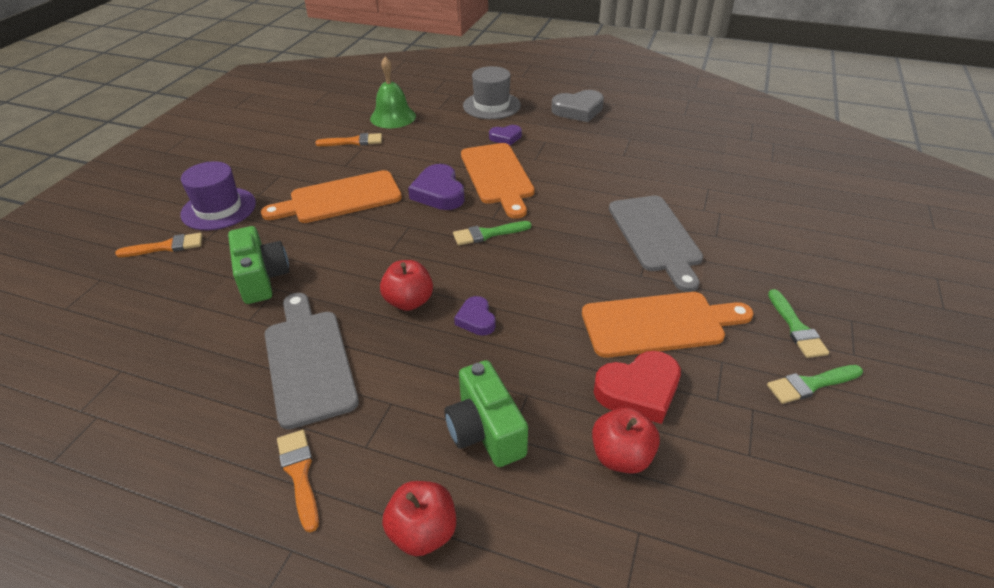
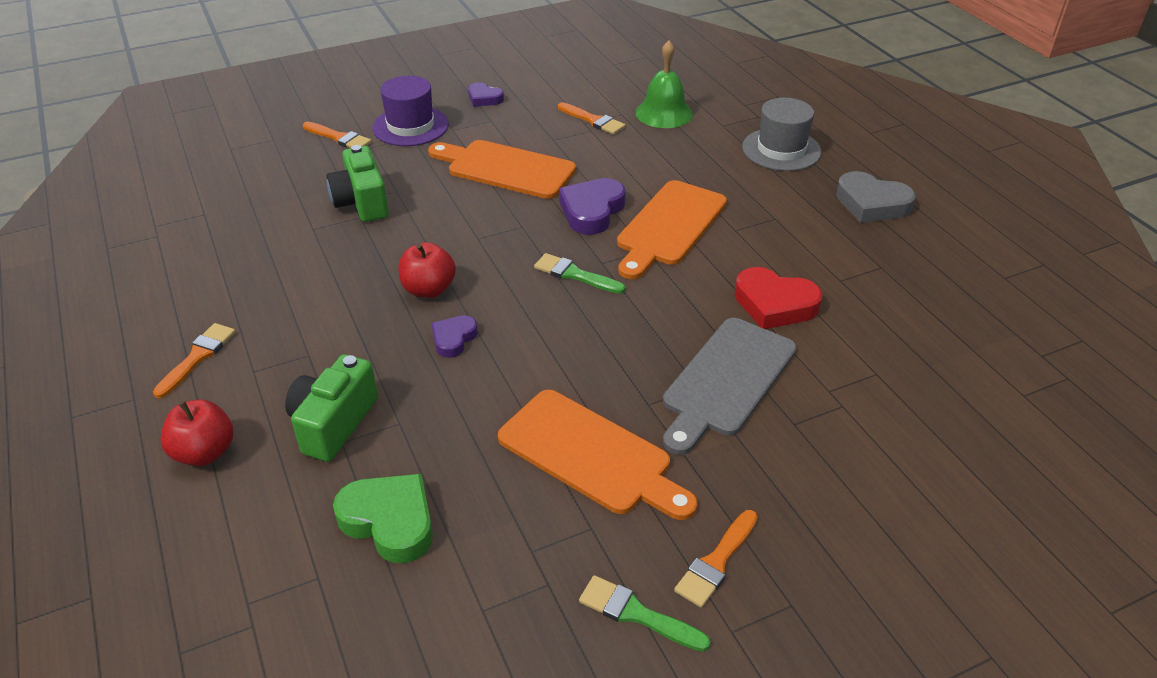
camera: 45 degrees right, 0 degrees up
(262, 278) = (362, 202): green camera -> green camera turned 135 degrees clockwise
(309, 361) = (304, 286): grey cutting board -> none
(505, 138) = (740, 192): purple heart -> purple heart (484, 98)
(621, 456) = (390, 521): red apple -> green heart
(639, 391) = (482, 490): red heart -> red heart (774, 304)
(796, 327) = (716, 562): green brush -> orange brush

